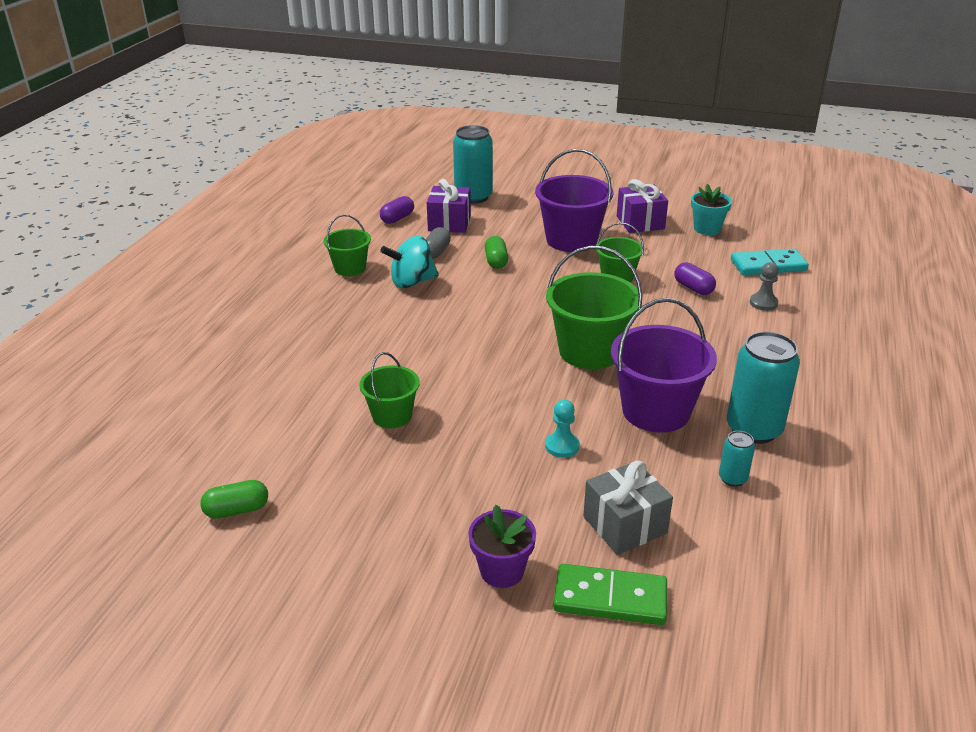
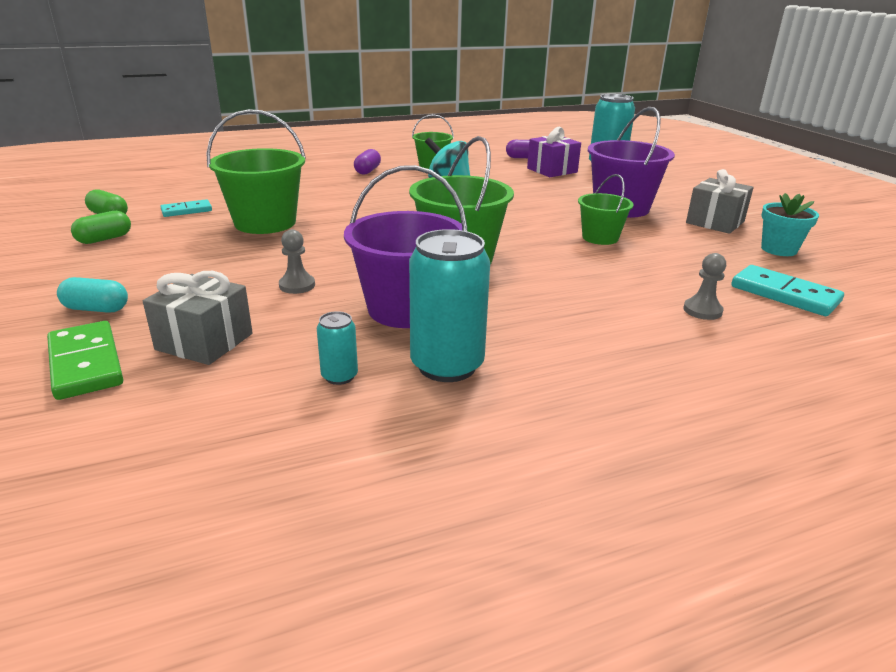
camera: 50 degrees right, 5 degrees down
(292, 453) = (186, 211): none -> turquoise domino
(392, 416) = (265, 223): green bucket -> green bucket, size x1.72
(436, 252) = (504, 177): grey capsule -> none
(496, 261) = (530, 195): green capsule -> green capsule (104, 239)
(502, 571) = (96, 309): purple flower pot -> turquoise capsule
(562, 446) = (297, 285): turquoise pawn -> grey pawn
(640, 222) = (715, 222): purple gift -> grey gift
(693, 288) = (654, 271): purple capsule -> purple capsule (367, 171)

